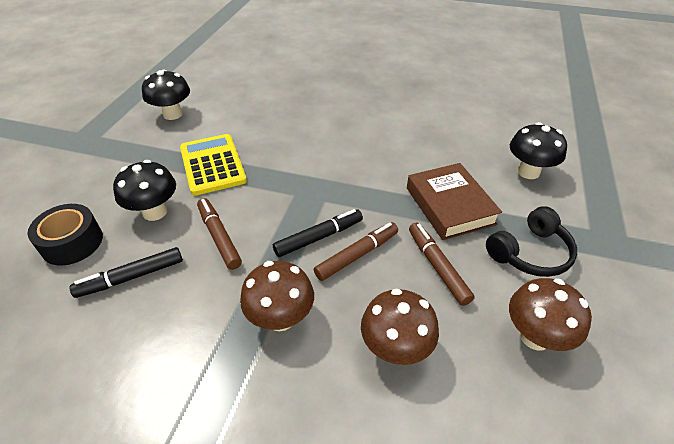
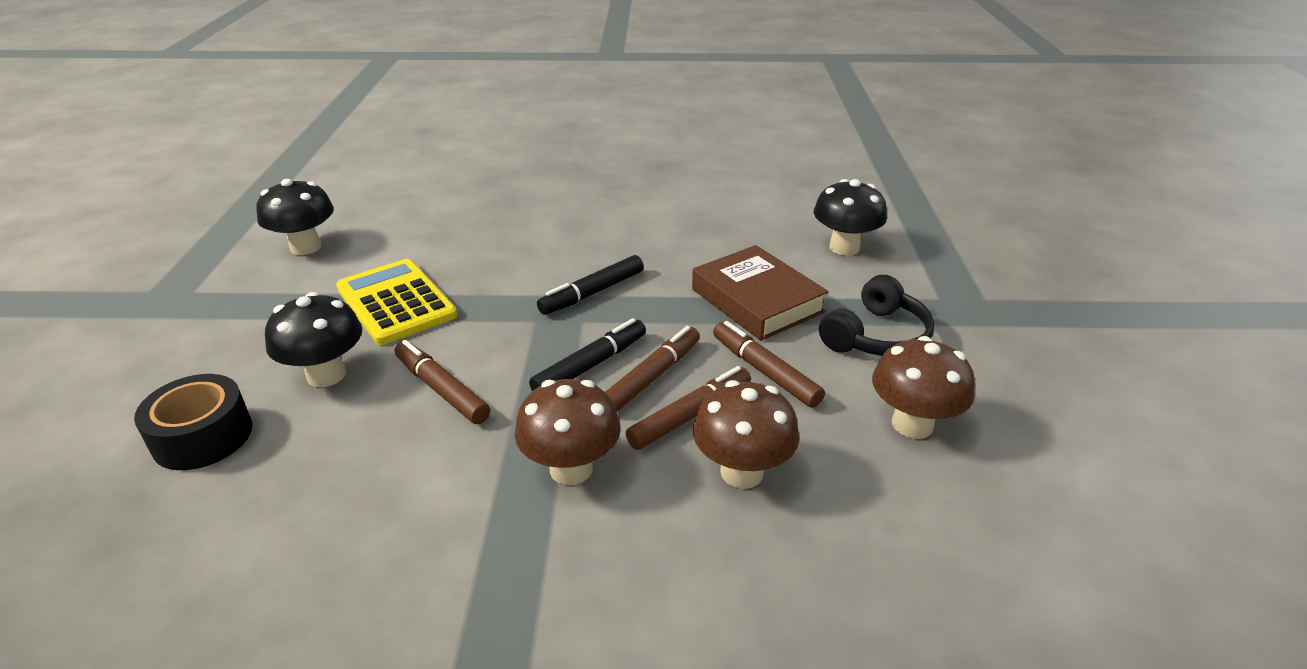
camera: 15 degrees left, 10 degrees down
(131, 277) = (321, 463): black marker -> black marker (592, 293)
(373, 292) = (690, 415): none -> brown marker

